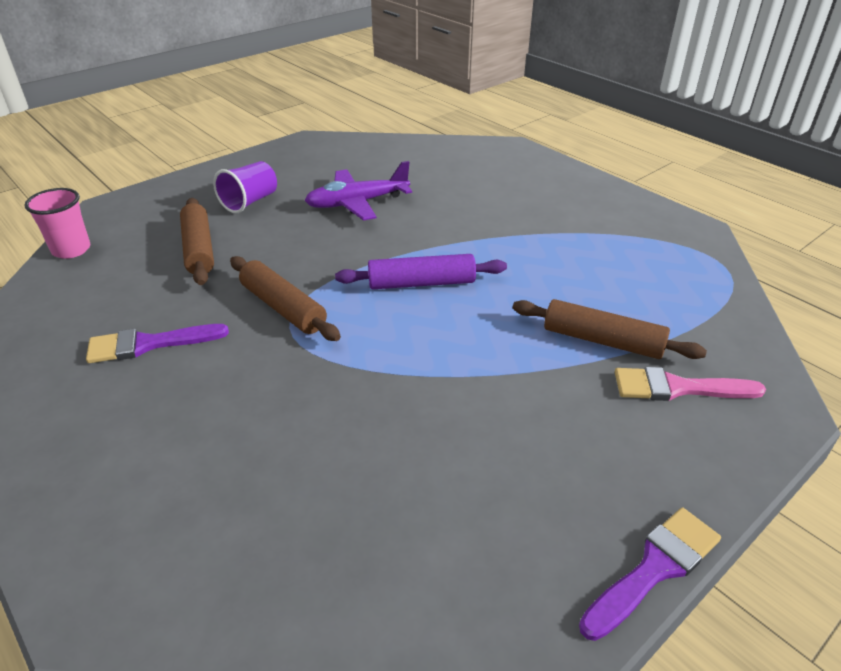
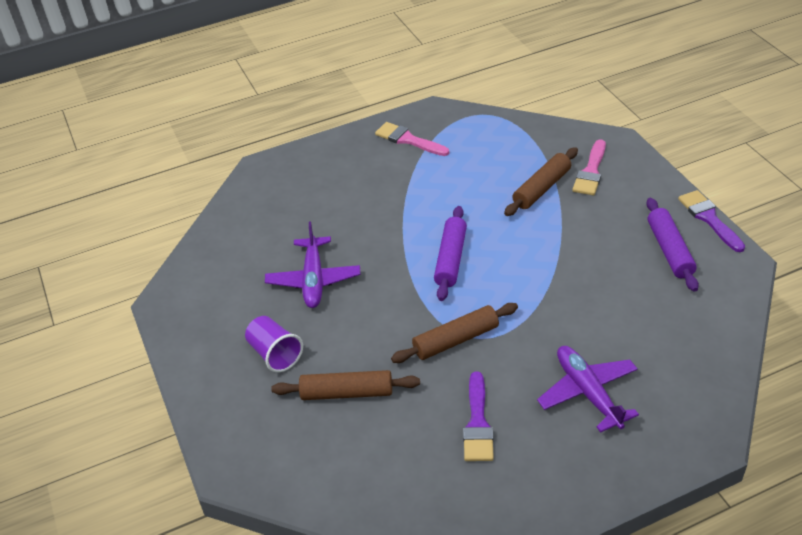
camera: 70 degrees left, 5 degrees up
(71, 250) = (307, 493): pink cup -> none
(197, 438) = (588, 392): none -> purple plane
(534, 510) = (669, 250): none -> purple rolling pin
(622, 220) = (408, 140): none -> pink brush

